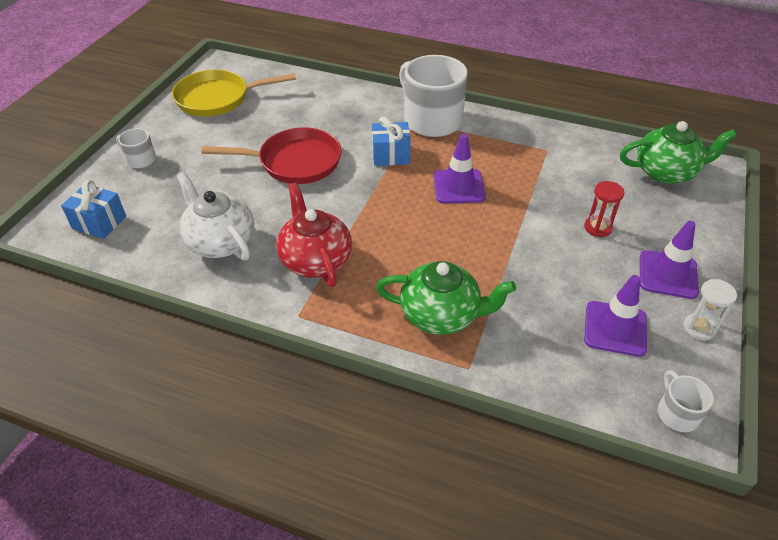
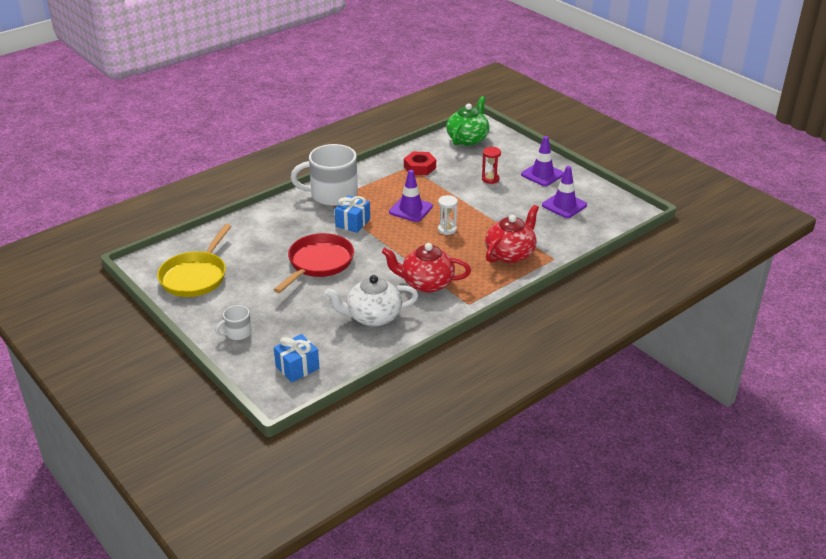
camera: 60 degrees left, 10 degrees down
(441, 315) = (510, 254): green teapot -> red teapot
(555, 159) = (420, 167): none -> red nut
(677, 413) = (625, 211): white mug -> none
(699, 328) = (583, 182): white hourglass -> white hourglass (447, 229)

